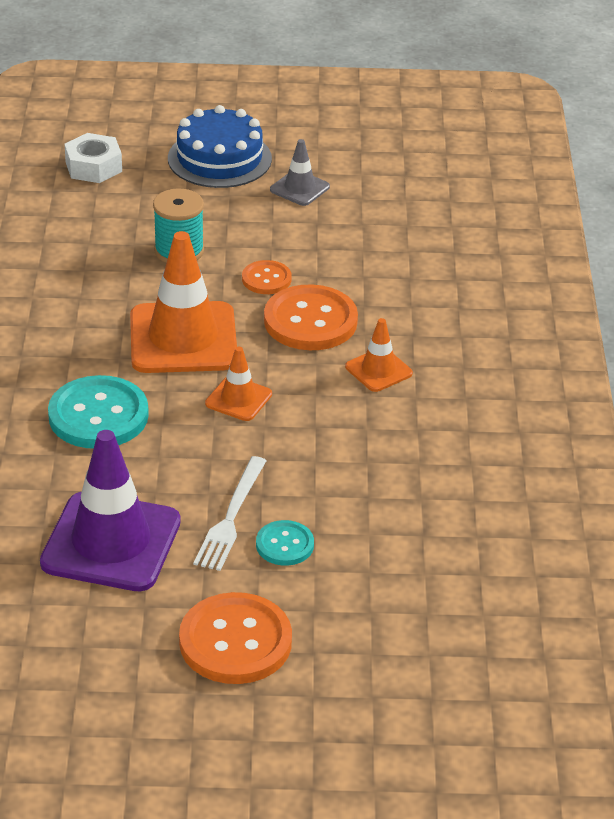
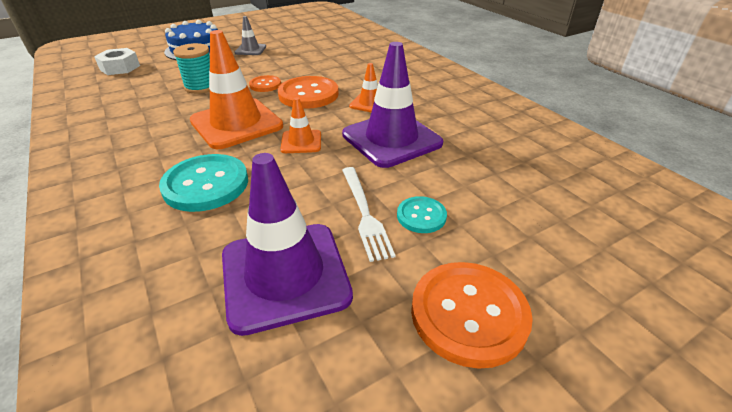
camera: 30 degrees left, 0 degrees up
(349, 439) = (391, 139): none -> purple traffic cone

